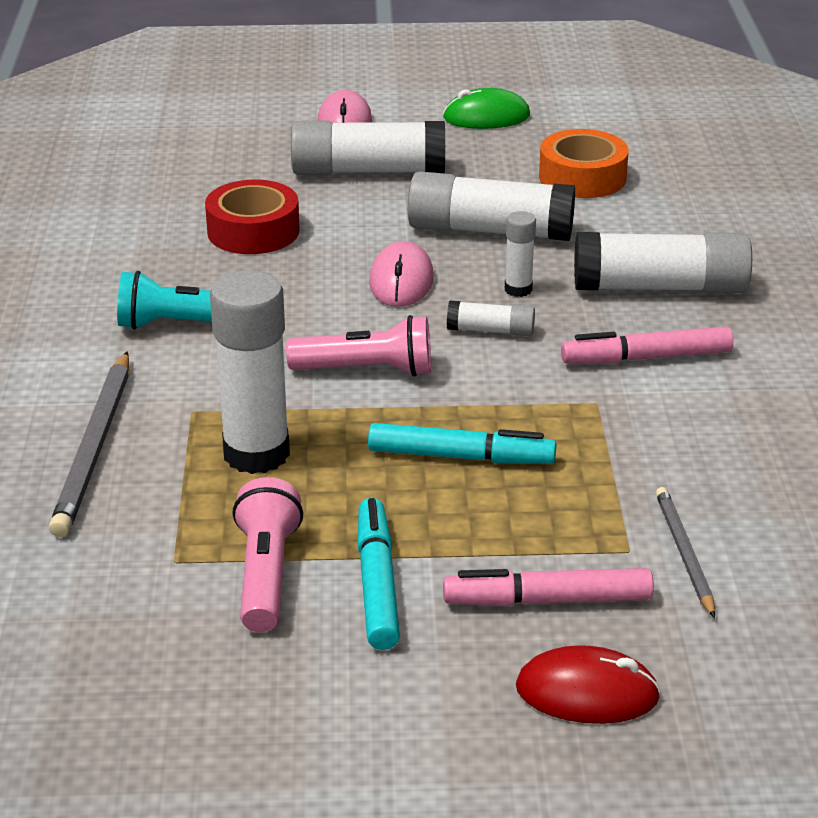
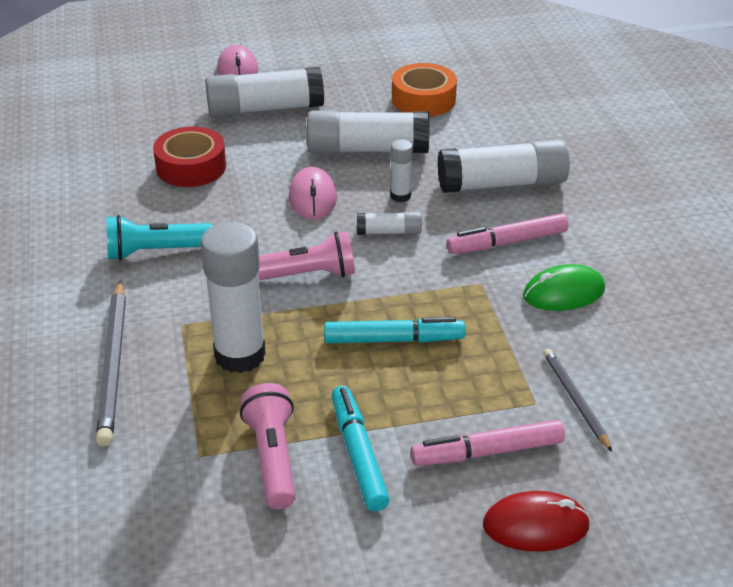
camera: 10 degrees left, 5 degrees up
(486, 117) = (341, 56): green mouse -> green mouse (563, 293)

